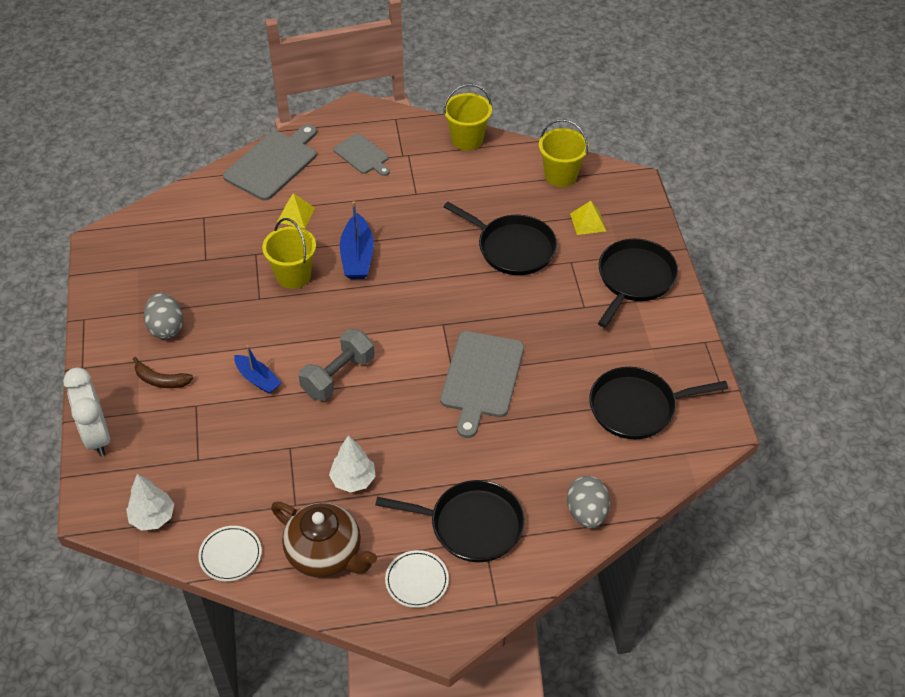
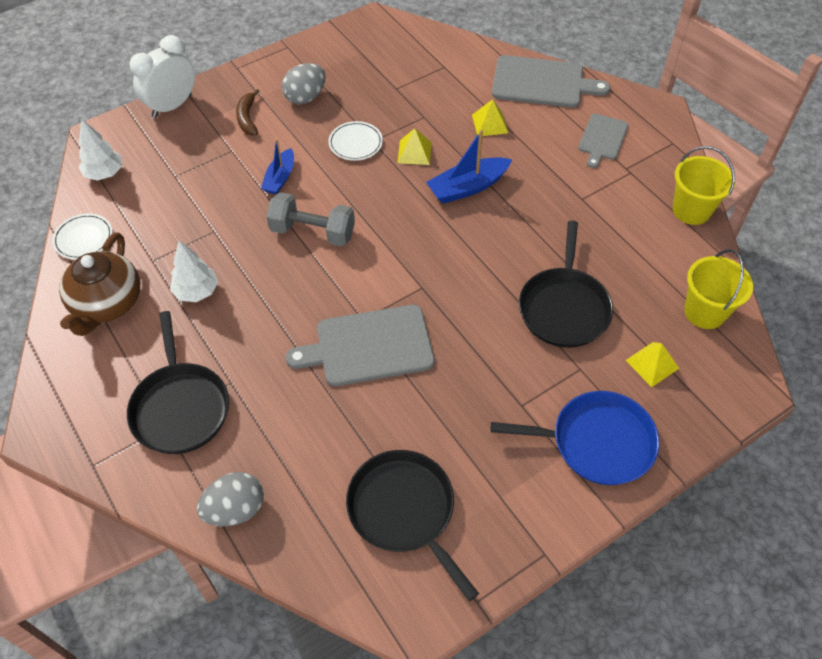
camera: 65 degrees right, 5 degrees up
(293, 275) = (414, 152): yellow bucket -> yellow pyramid
(417, 580) = (100, 386): white plate -> white plate (355, 143)
(634, 279) = (596, 442): black pan -> blue pan

